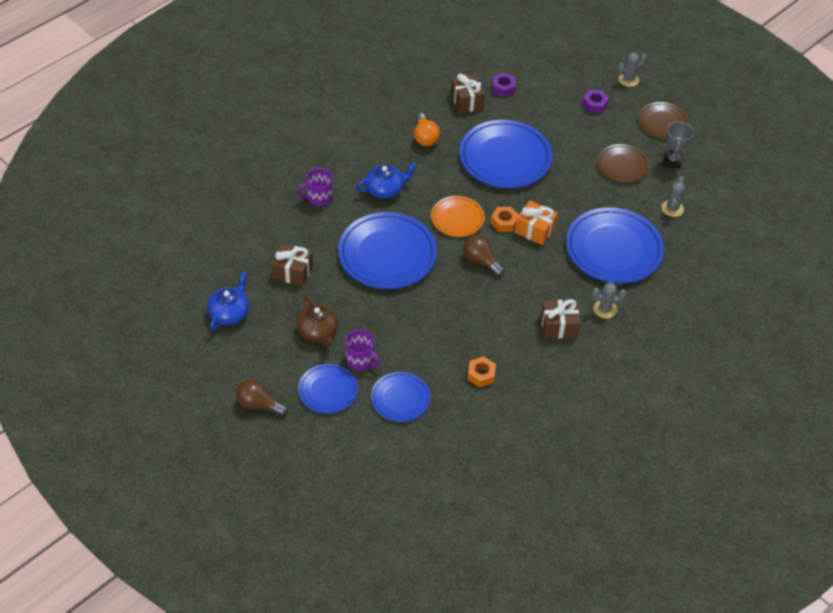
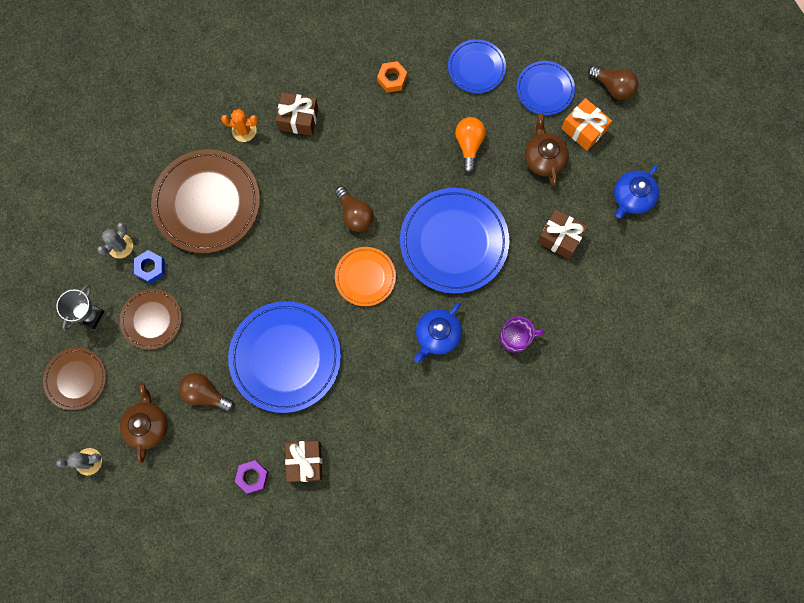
camera: 165 degrees left, 25 degrees up
(360, 360) = (507, 117): purple mug -> none
(385, 189) = (437, 335): blue teapot -> blue teapot turned 45 degrees counterclockwise
(425, 137) = (372, 409): orange light bulb -> orange light bulb (469, 145)
(504, 222) = (314, 262): orange nut -> none
(535, 230) = (284, 245): orange gift -> orange gift (583, 129)
(559, 128) = (205, 394): none -> brown light bulb
(594, 104) = (148, 425): purple nut -> brown teapot
(605, 309) = (244, 130): grey cactus -> orange cactus
(613, 249) = (207, 203): blue plate -> brown plate
(639, 198) = (151, 268): none -> blue nut

